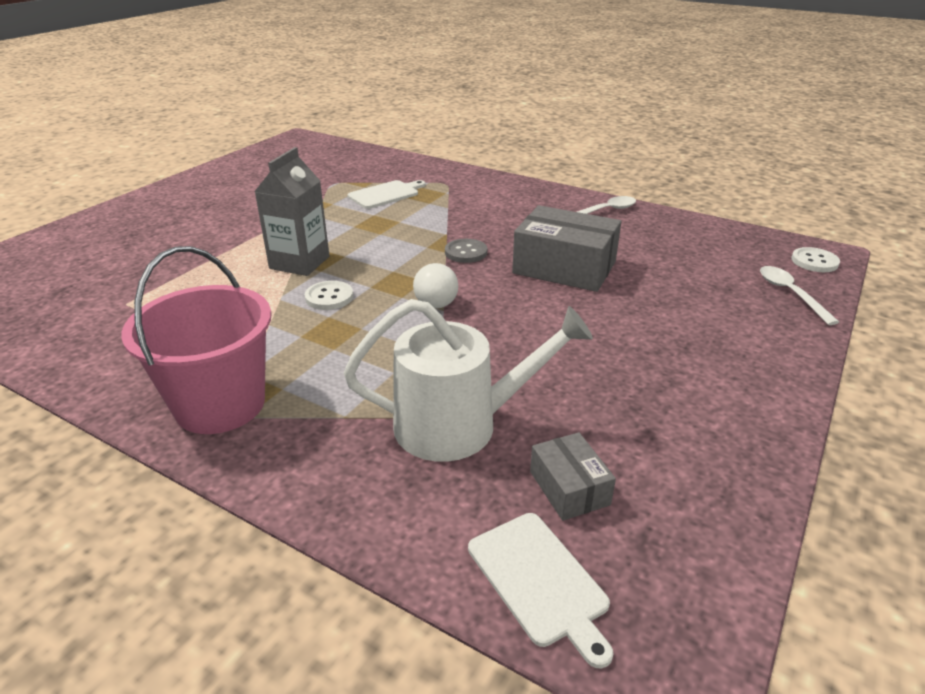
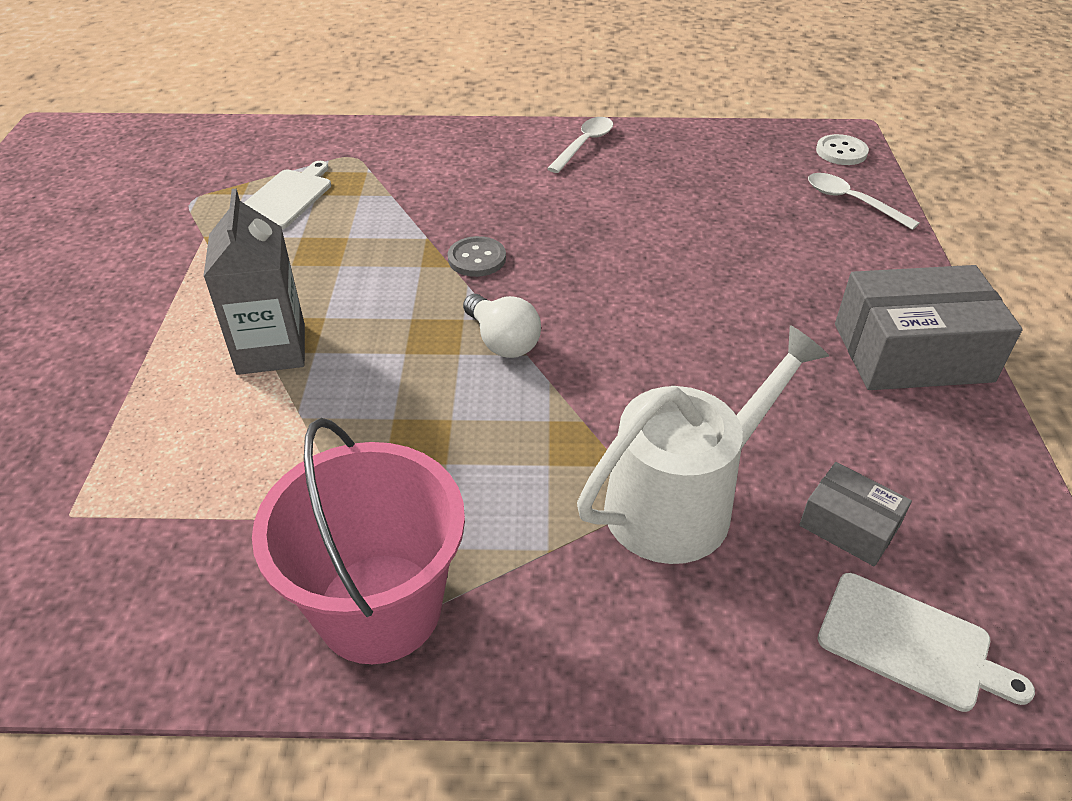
camera: 30 degrees left, 10 degrees up
(329, 297) = (366, 389): white button -> none
(564, 267) = (608, 243): grey box -> grey box (912, 352)

